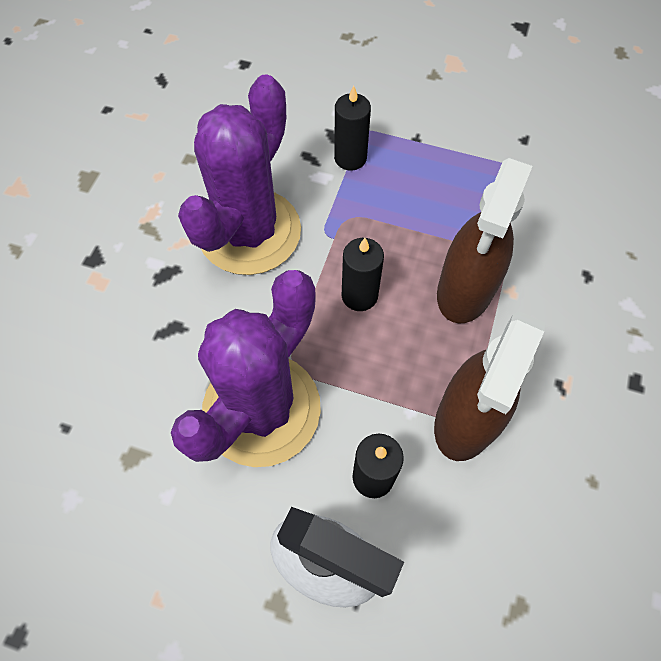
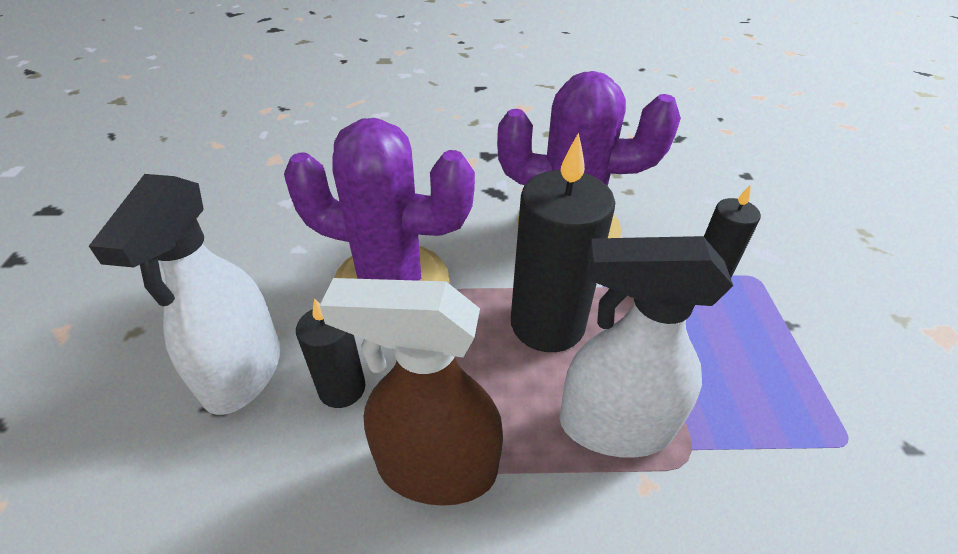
camera: 70 degrees right, 20 degrees down
(359, 295) = (547, 324): black candle -> black candle, size x1.79
(465, 290) = (614, 425): brown spray bottle -> white spray bottle

